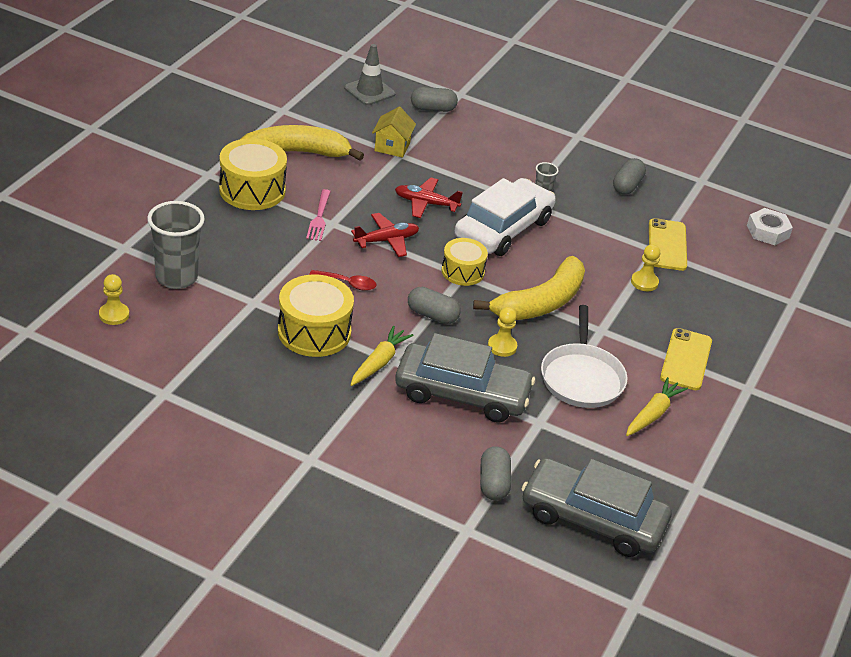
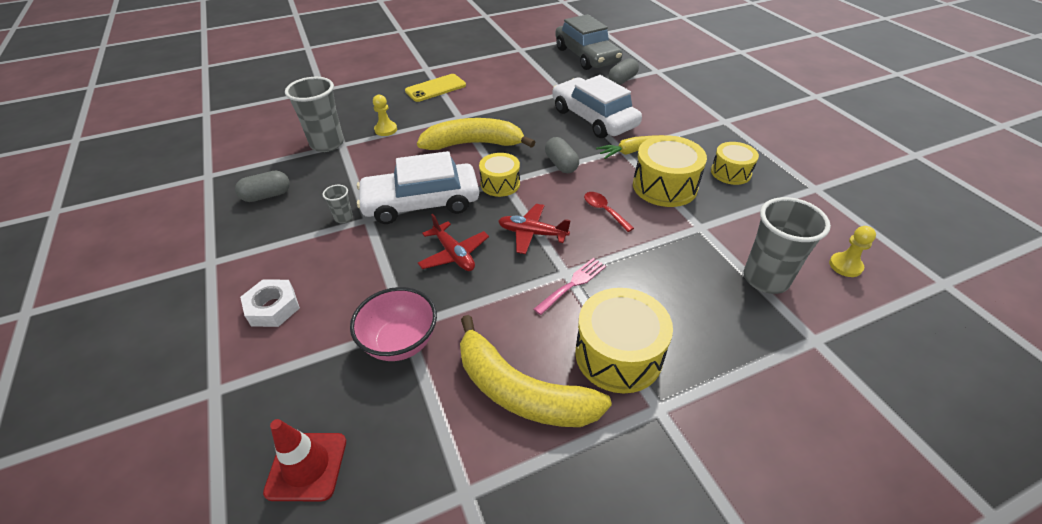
camera: 135 degrees left, 5 degrees up
(260, 377) = (730, 172): none -> yellow drum
(369, 91) = (306, 466): grey traffic cone -> red traffic cone
(392, 147) = (400, 342): yellow house -> pink bowl
(433, 109) = (279, 381): grey capsule -> none
(462, 393) = (594, 118): grey car -> white car
(502, 346) = (536, 131): yellow pawn -> none
(582, 377) = (509, 101): white pan -> none
(653, 414) = (495, 76): yellow carrot -> none
(667, 245) = (327, 144): yellow phone -> grey cup
(767, 231) = (248, 126): white nut -> white nut (273, 308)

